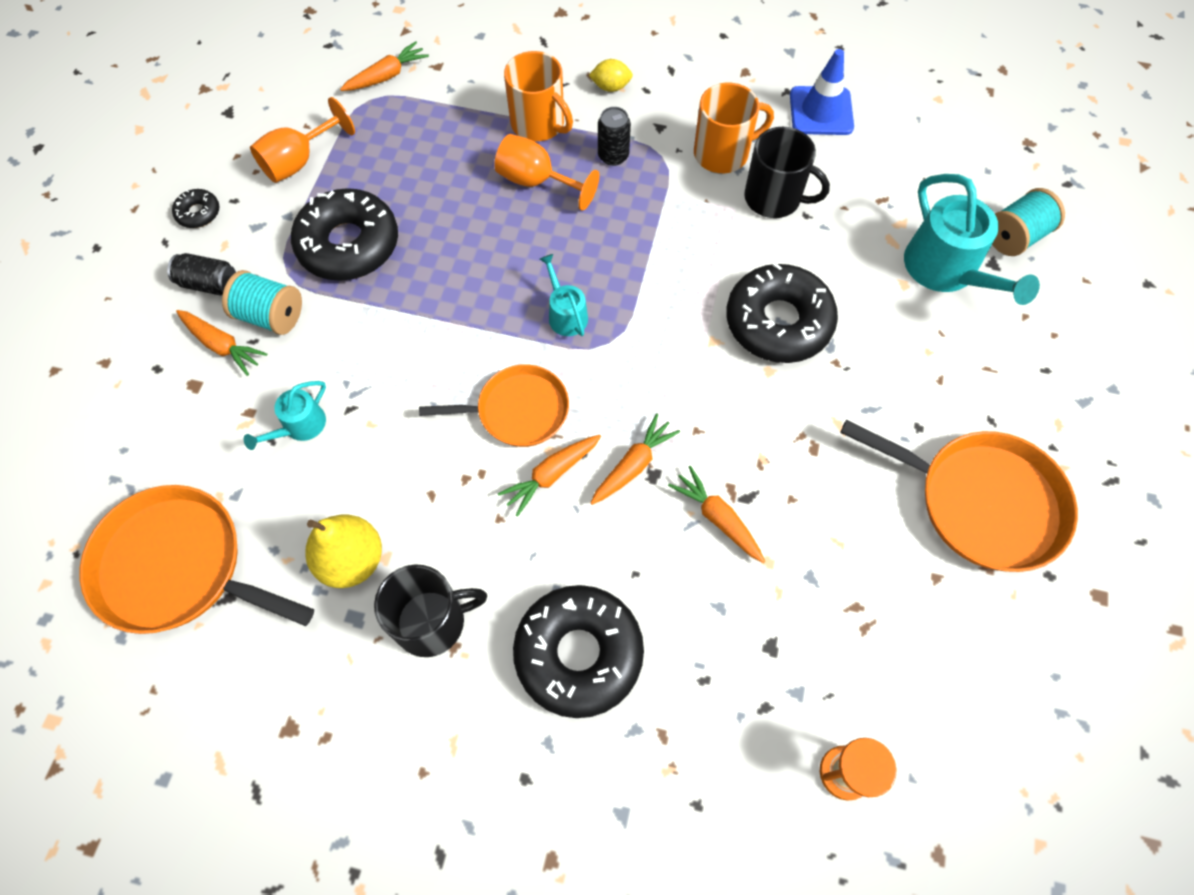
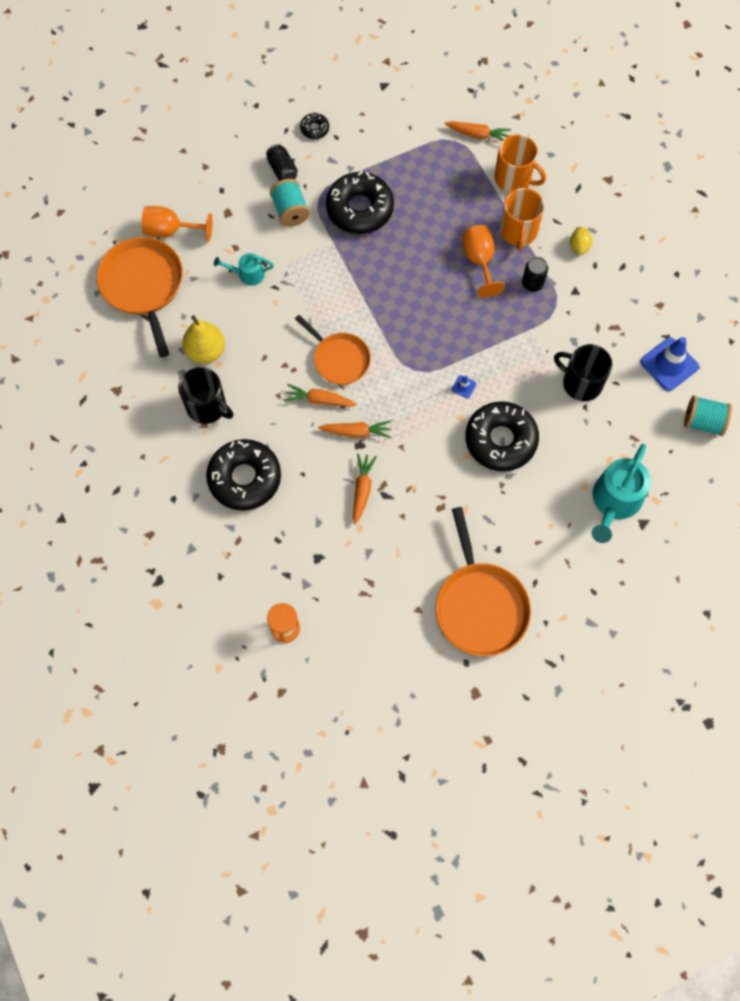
camera: 50 degrees right, 5 degrees up
(222, 345) = (257, 205): orange carrot -> none
(299, 161) = (385, 144): orange goblet -> orange goblet (170, 230)
(566, 314) = (412, 338): turquoise watering can -> none
(611, 87) = (579, 246): yellow lemon -> yellow lemon turned 45 degrees clockwise
(677, 309) = (463, 387): none -> blue traffic cone
(722, 153) = (587, 336): orange mug -> orange mug (514, 178)
(774, 198) = (581, 383): black mug -> black mug turned 135 degrees clockwise
(1014, 237) = (673, 523): turquoise spool -> turquoise spool (703, 422)

